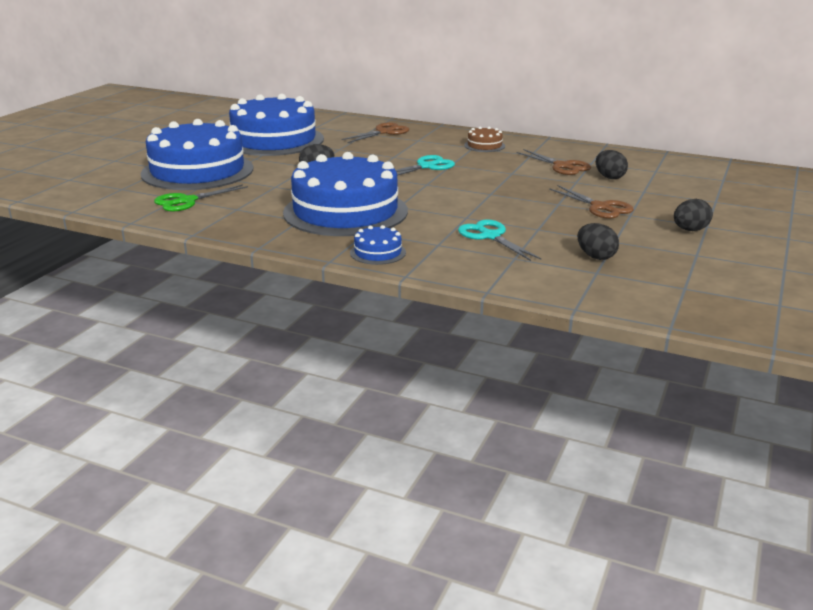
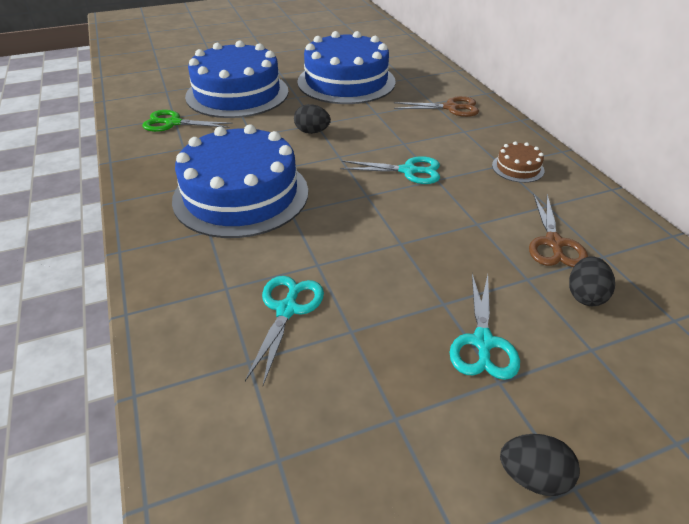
camera: 45 degrees right, 15 degrees up
(378, 252) = (166, 265): blue cake -> none
(595, 256) = (326, 429): black egg -> none
(600, 207) = (483, 342): brown scissors -> turquoise scissors

